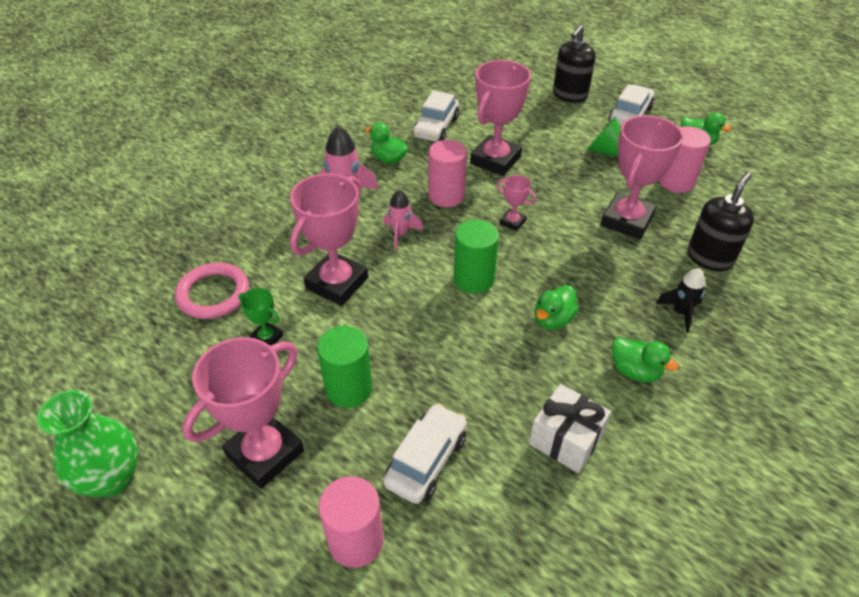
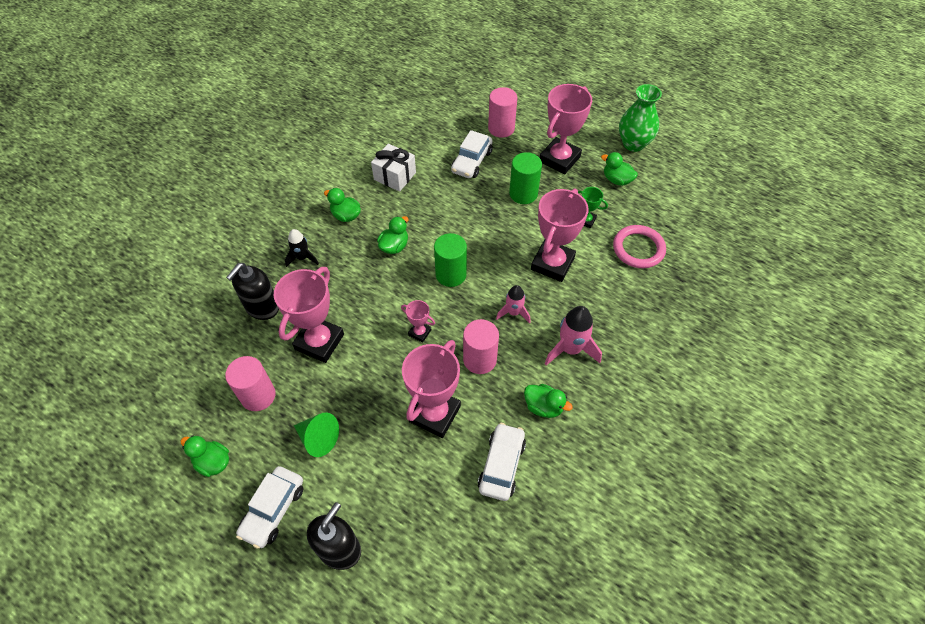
camera: 175 degrees right, 10 degrees up
(185, 403) = (616, 180): none -> green duck

